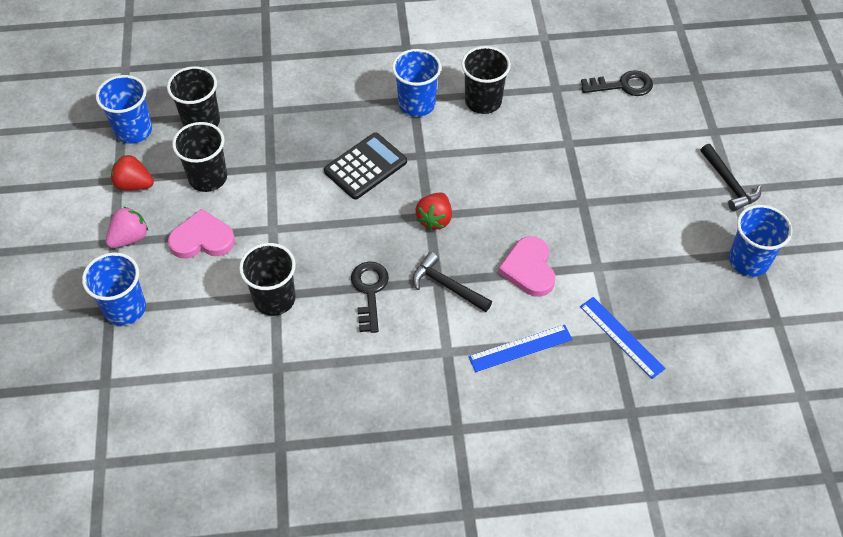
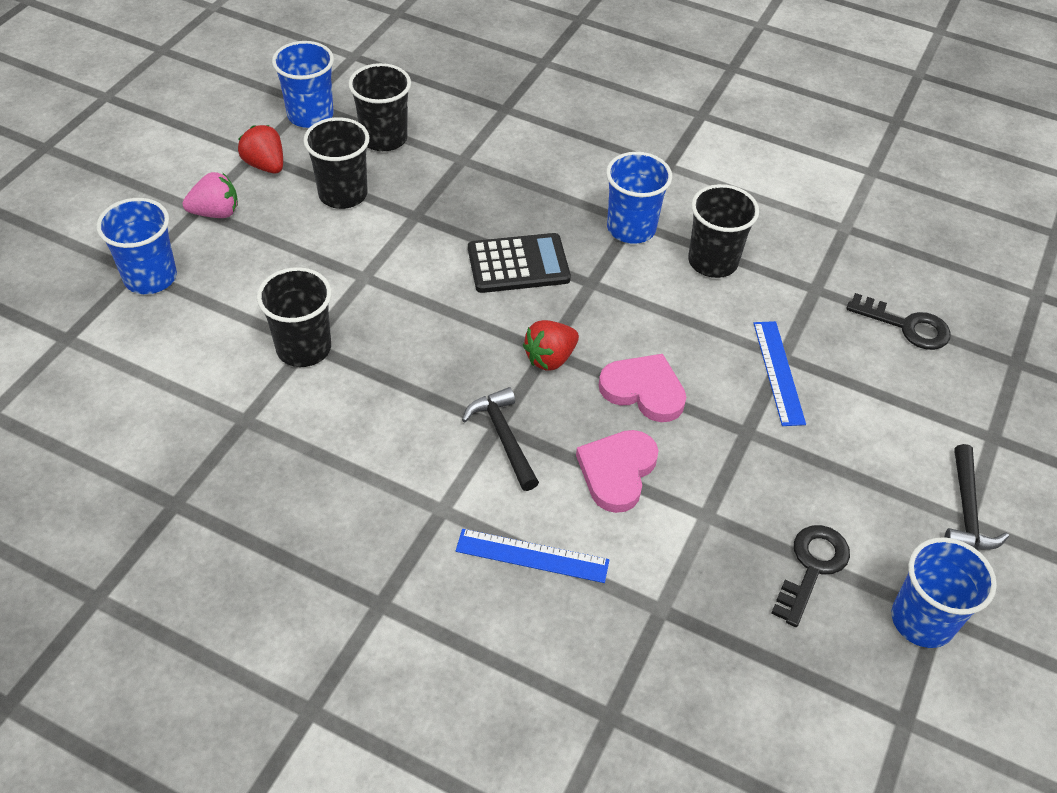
camera: 30 degrees right, 5 degrees down
(202, 239) = (284, 250): pink heart -> pink heart (644, 390)
(369, 291) = (411, 395): black key -> black key (812, 567)
(621, 337) = (671, 616): blue ruler -> blue ruler (778, 372)

